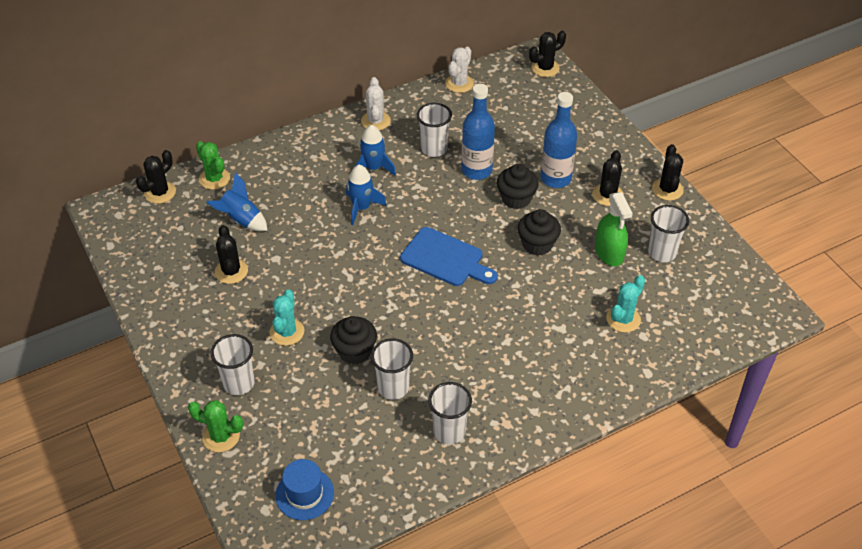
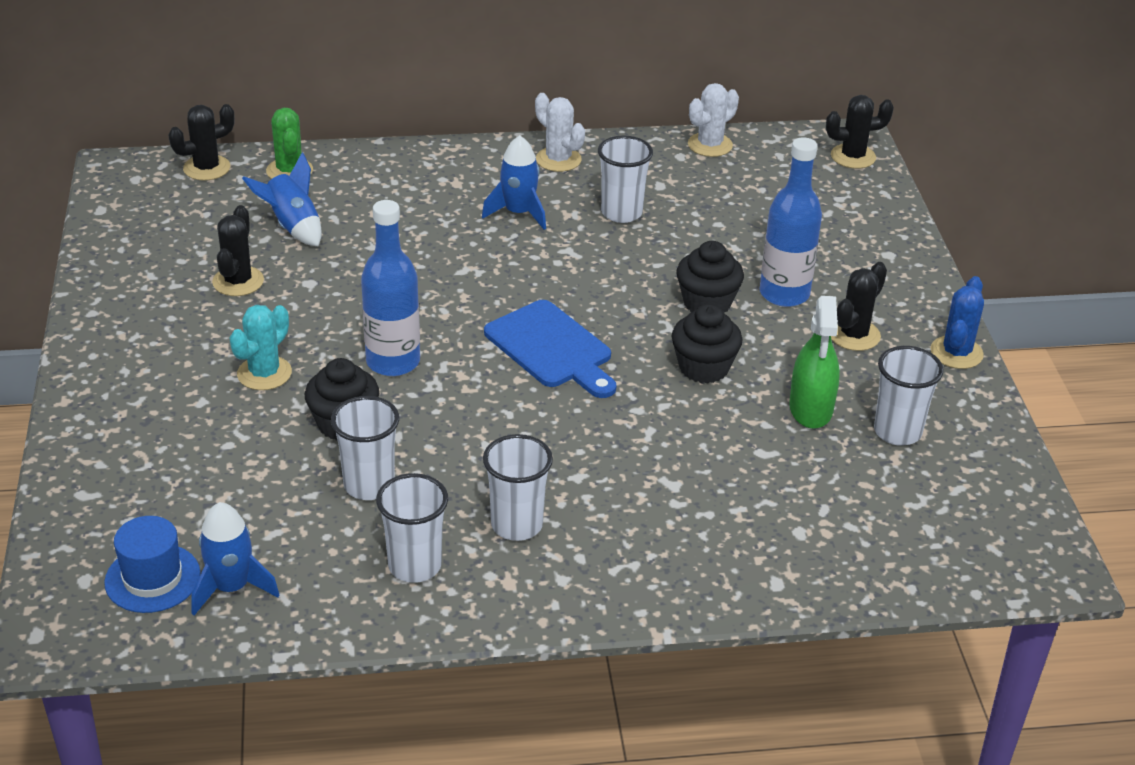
camera: 20 degrees right, 10 degrees down
(221, 436) = (87, 471): green cactus -> none
(239, 383) = (156, 415): white cup -> white cup (516, 525)
(361, 207) = (470, 255): blue rocket -> blue rocket (232, 588)
(375, 121) = (558, 159): white cactus -> white cactus turned 60 degrees counterclockwise
(476, 170) = (669, 254): blue bottle -> blue bottle (393, 362)
(623, 319) = (780, 500): turquoise cactus -> none
(667, 189) = (956, 353): black cactus -> blue cactus

